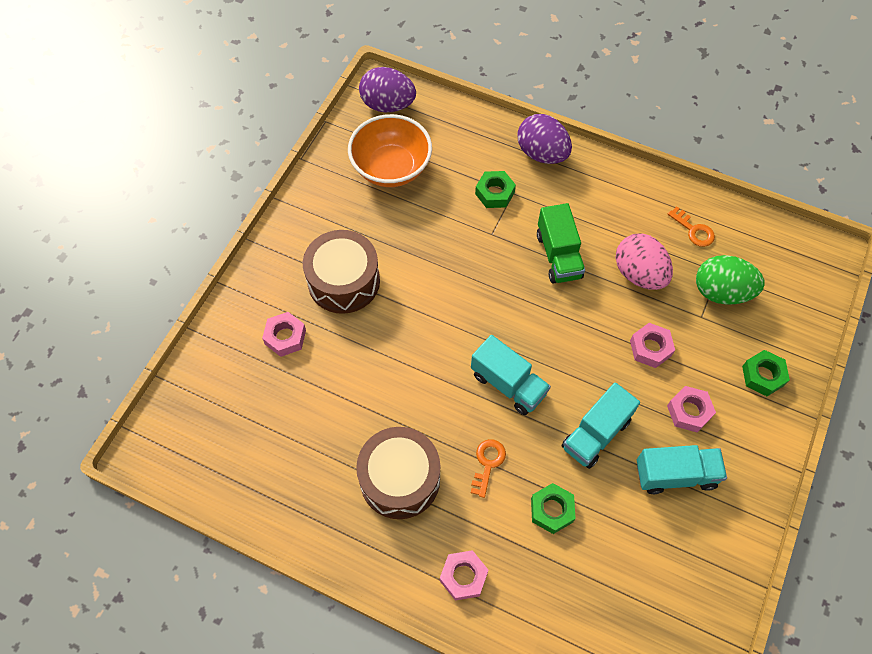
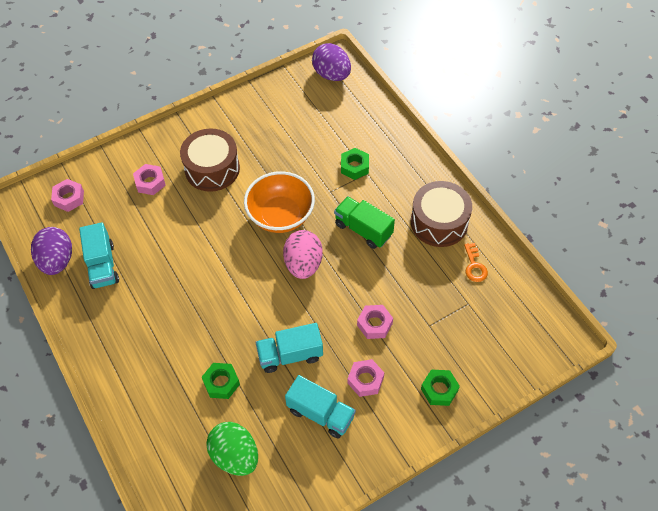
camera: 35 degrees right, 5 degrees down
(391, 168) = (300, 115): orange bowl -> orange bowl (281, 215)
(400, 479) = (146, 305): brown drum -> brown drum (439, 222)
(463, 576) = (134, 386): pink nut -> pink nut (69, 198)
(487, 463) = (206, 329): orange key -> none
(508, 384) = (260, 290): turquoise truck -> turquoise truck (102, 265)
(542, 153) = (409, 158): purple egg -> purple egg (57, 261)
(558, 255) = (363, 229): green truck -> green truck turned 105 degrees clockwise
(639, 274) = (409, 272): pink egg -> pink egg (303, 264)
(721, 292) = (458, 318): green egg -> green egg (235, 456)

